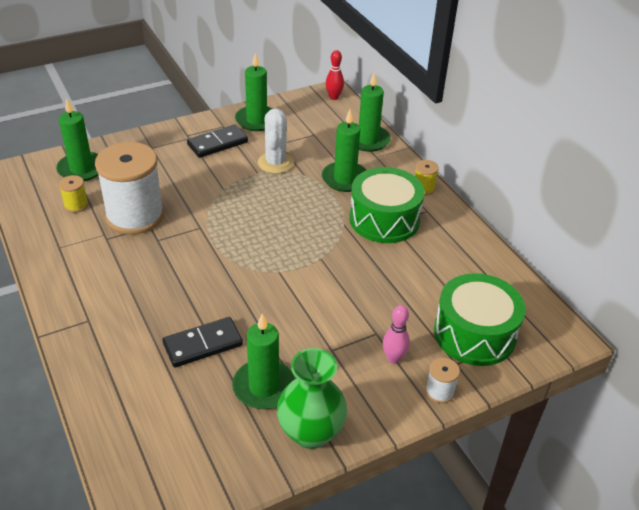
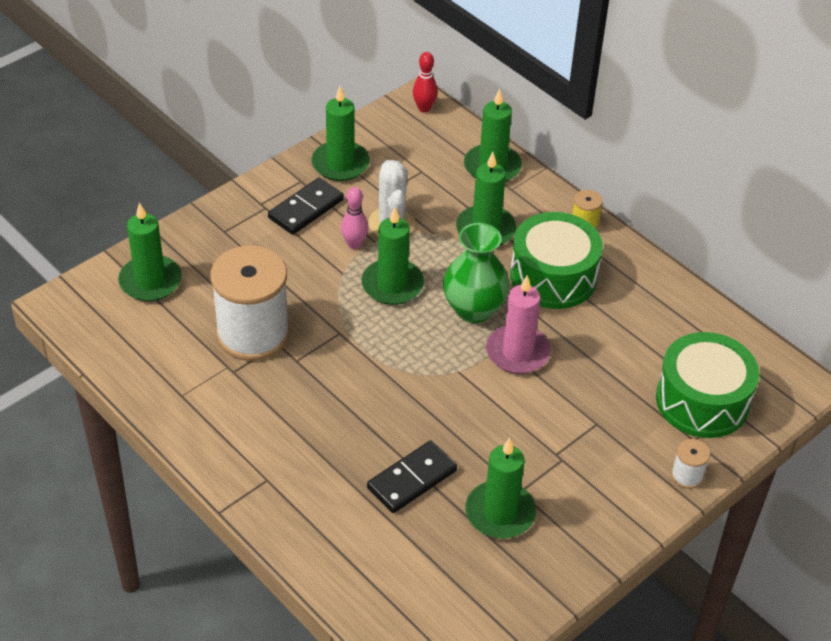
camera: 15 degrees left, 5 degrees up
(76, 205) = (171, 334): yellow spool -> none
(256, 202) = (392, 285): none -> green candle
(311, 432) = (570, 551): green vase -> green vase (473, 309)
(332, 267) = (517, 352): none -> pink candle
(393, 358) = (626, 449): pink bowling pin -> pink bowling pin (354, 244)

